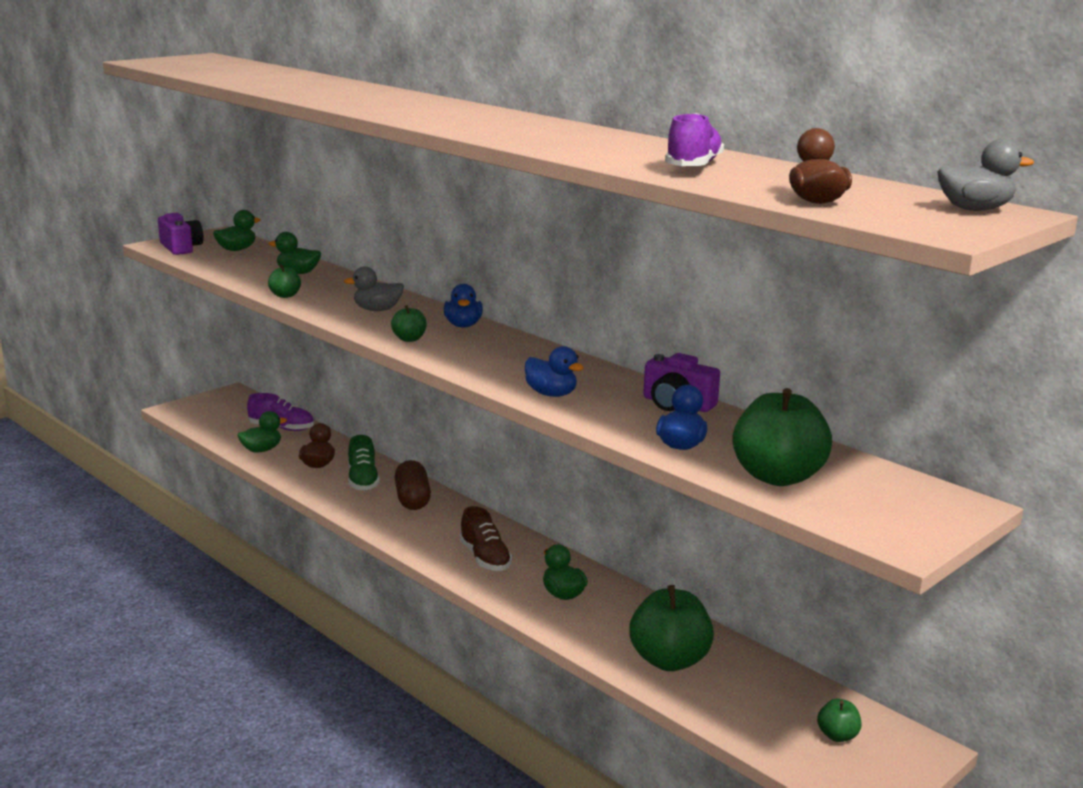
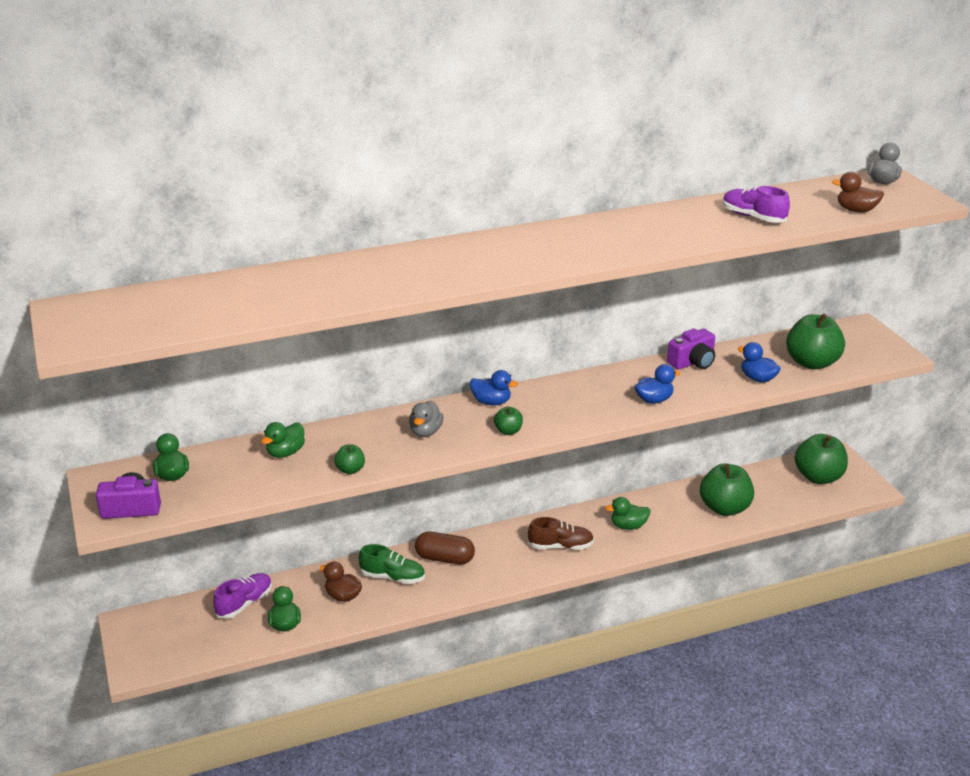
camera: 65 degrees left, 10 degrees up
(837, 735) = (818, 477): green apple -> green apple, size x2.11

